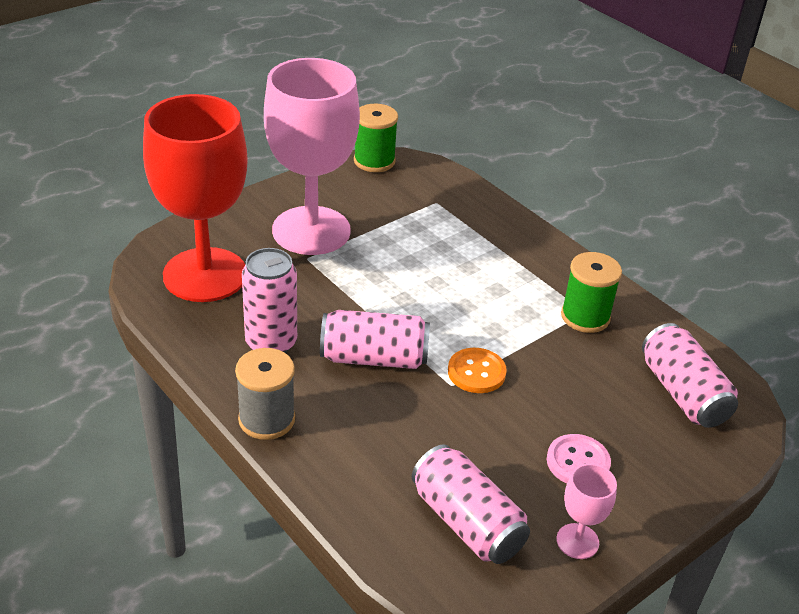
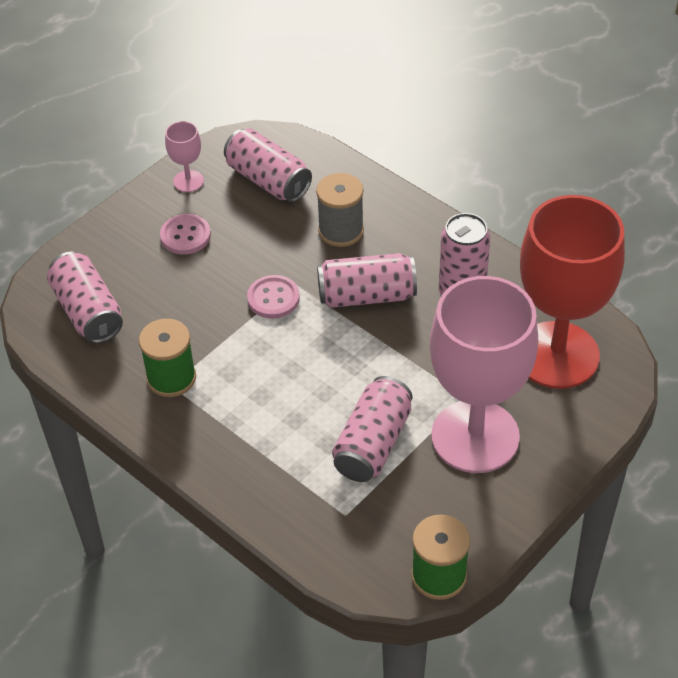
camera: 175 degrees right, 10 degrees up
(266, 419) = (437, 226): grey spool -> grey spool (341, 231)
(402, 240) = (373, 443): none -> pink can
(476, 372) = (273, 298): orange button -> pink button

